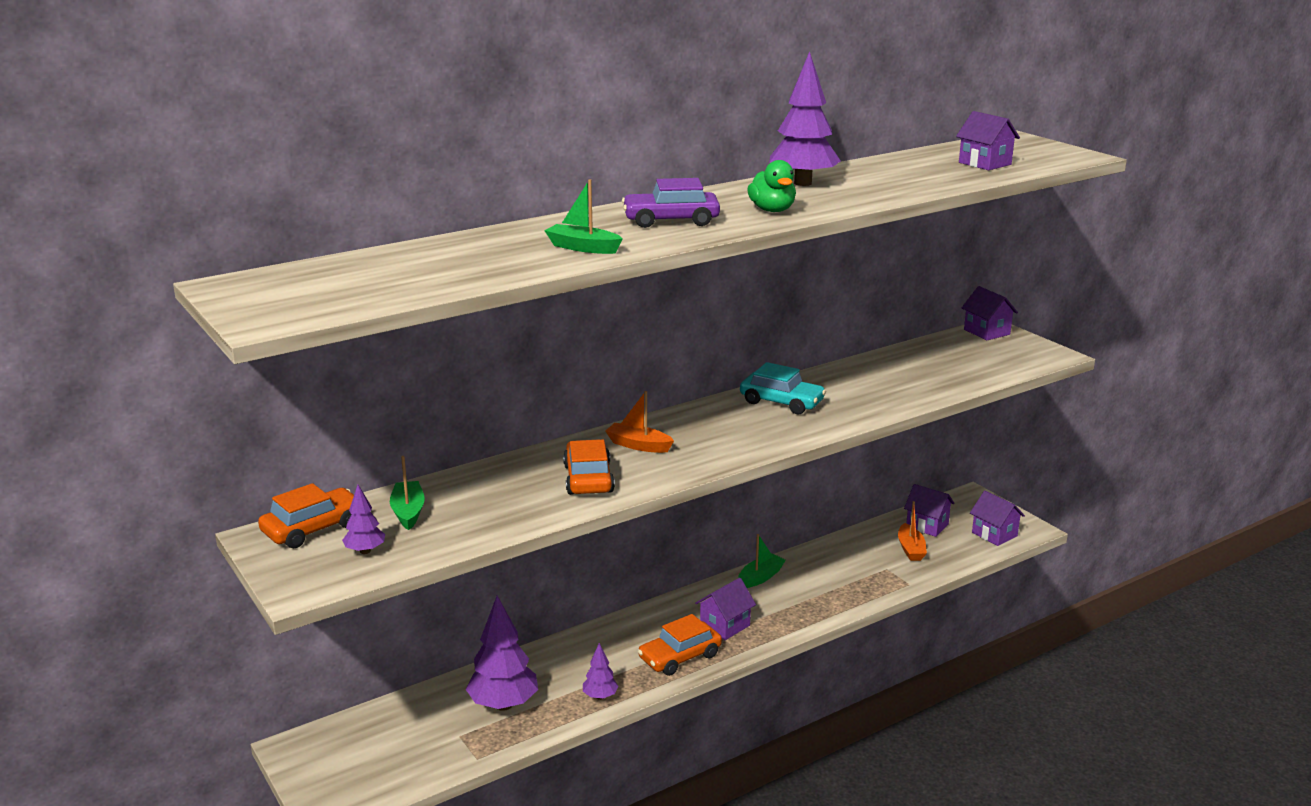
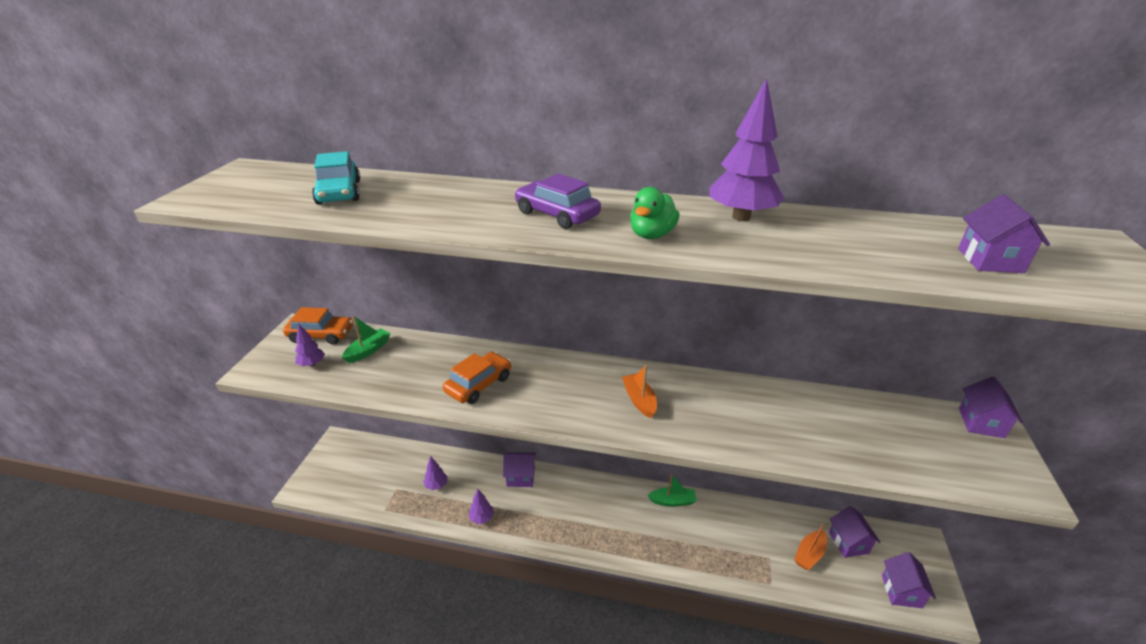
camera: 45 degrees right, 10 degrees up
(503, 704) = (436, 485): purple tree -> purple tree, size x0.51
(583, 248) = (447, 215): green boat -> none
(638, 445) = (545, 376): orange boat -> orange boat (639, 400)
(680, 657) = (553, 524): orange car -> none
(725, 625) = (606, 522): purple house -> purple house (520, 477)
(781, 402) = (690, 395): turquoise car -> turquoise car (339, 192)

